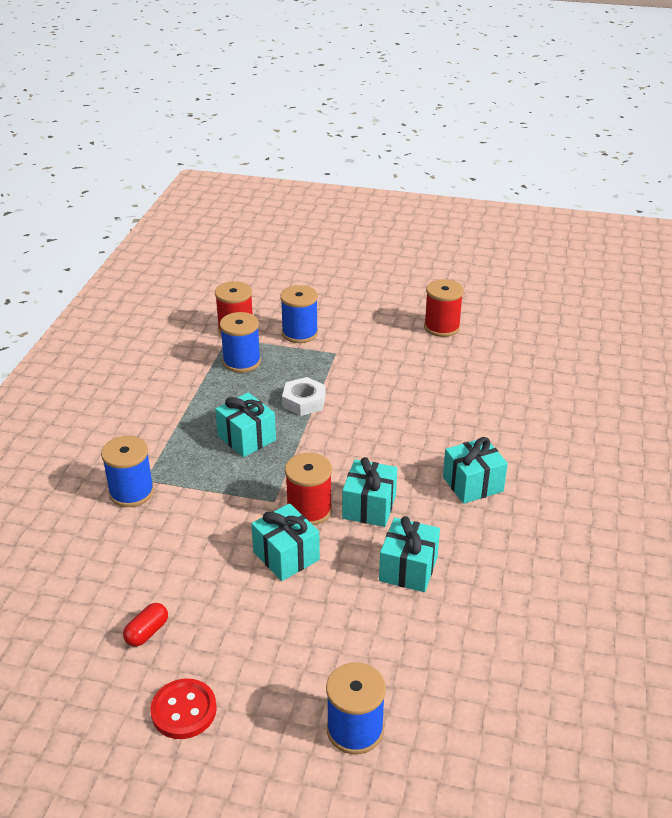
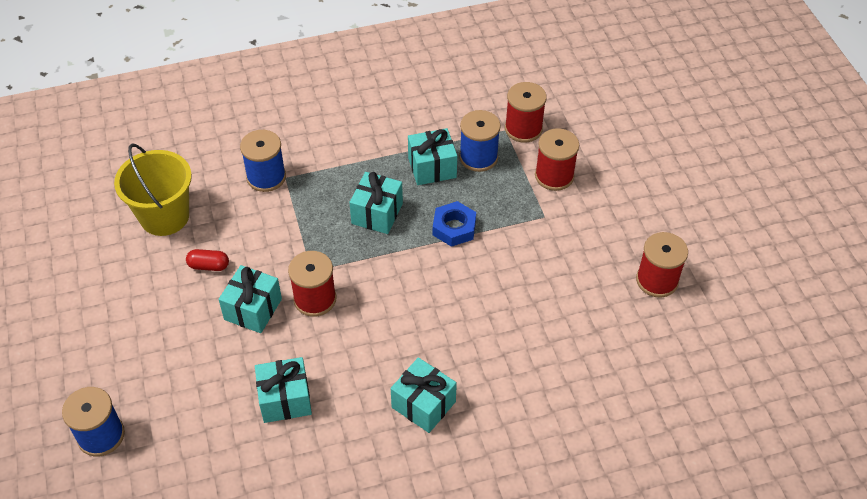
camera: 60 degrees right, 15 degrees up
(106, 584) = (164, 216): none -> yellow bucket
(147, 632) = (131, 265): red capsule -> red capsule (209, 266)
(184, 710) = (72, 324): red button -> none
(300, 333) = (554, 176): blue spool -> red spool
(304, 401) = (454, 228): white nut -> blue nut
(369, 507) = (344, 339): turquoise gift -> turquoise gift (432, 168)

